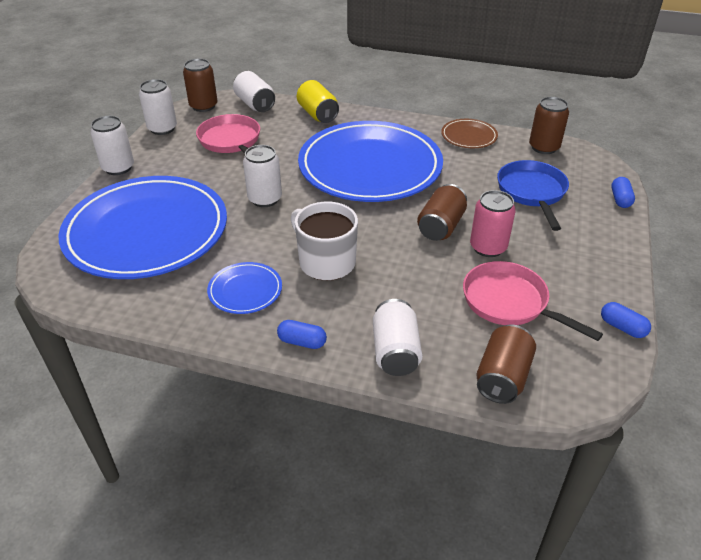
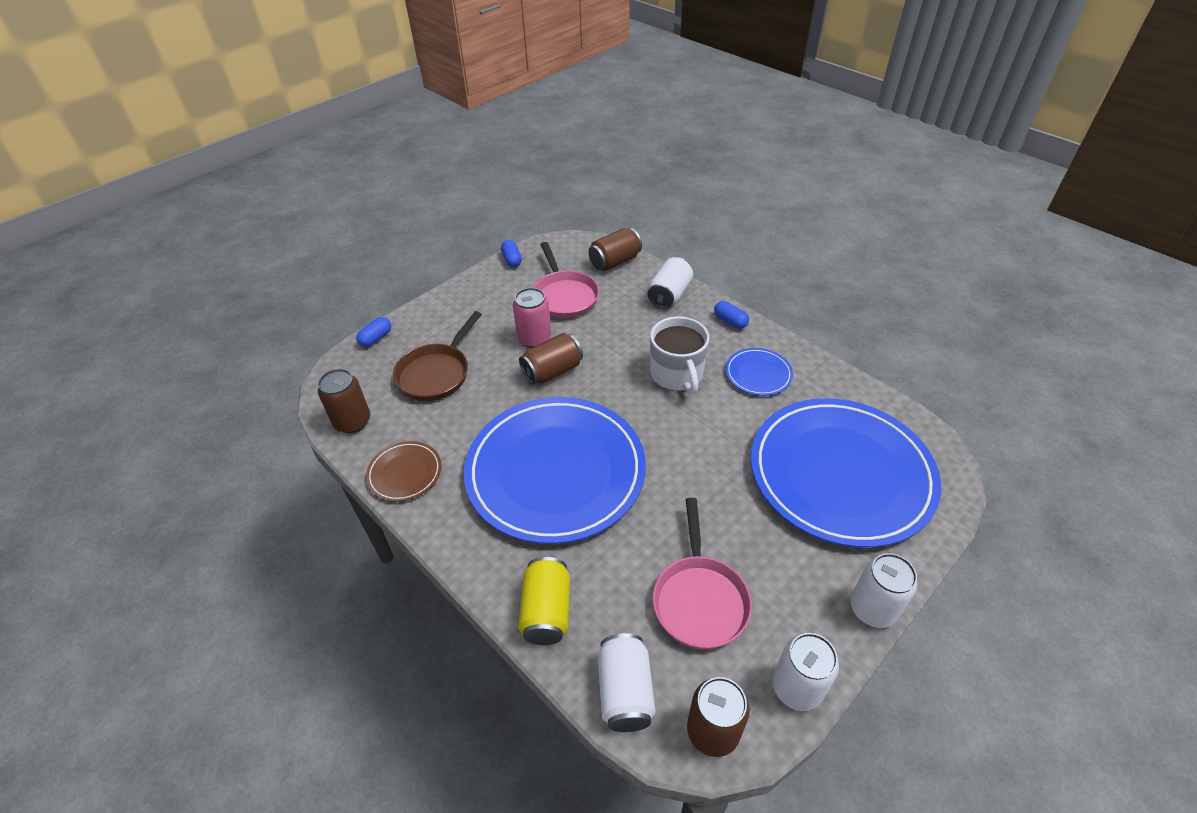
camera: 150 degrees left, 5 degrees up
(265, 199) = (698, 470): white can -> none
(532, 192) = (436, 373): blue pan -> brown pan

